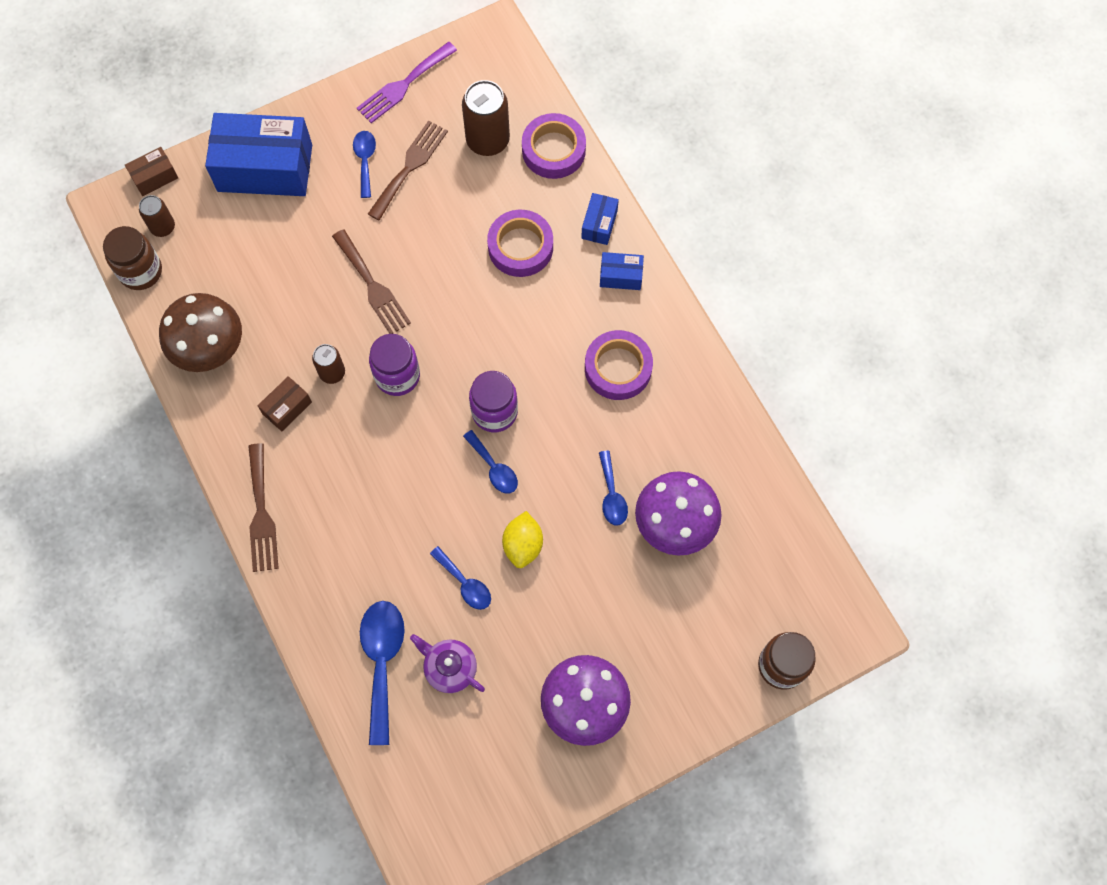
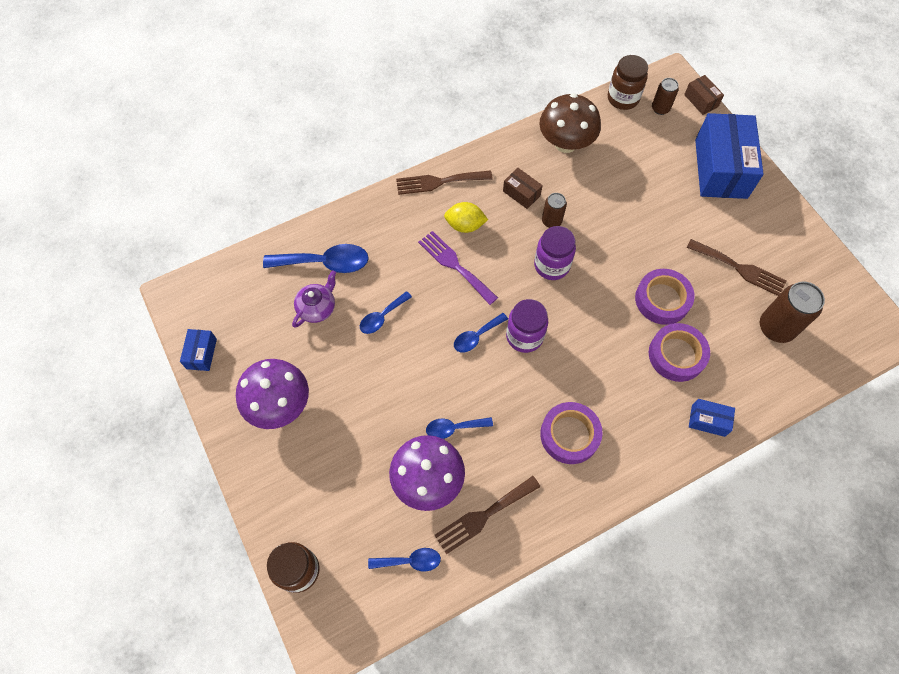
camera: 90 degrees right, 5 degrees down
(365, 161) = (739, 236): blue spoon -> blue spoon (410, 561)
(372, 286) = (627, 245): brown fork -> brown fork (483, 516)
(403, 85) = (817, 261): purple fork -> purple fork (455, 265)
(523, 545) = (412, 359): yellow lemon -> yellow lemon (465, 225)
(553, 150) = (776, 382): purple tape -> purple tape (662, 299)
(621, 276) = (658, 438): blue box -> blue box (201, 353)

